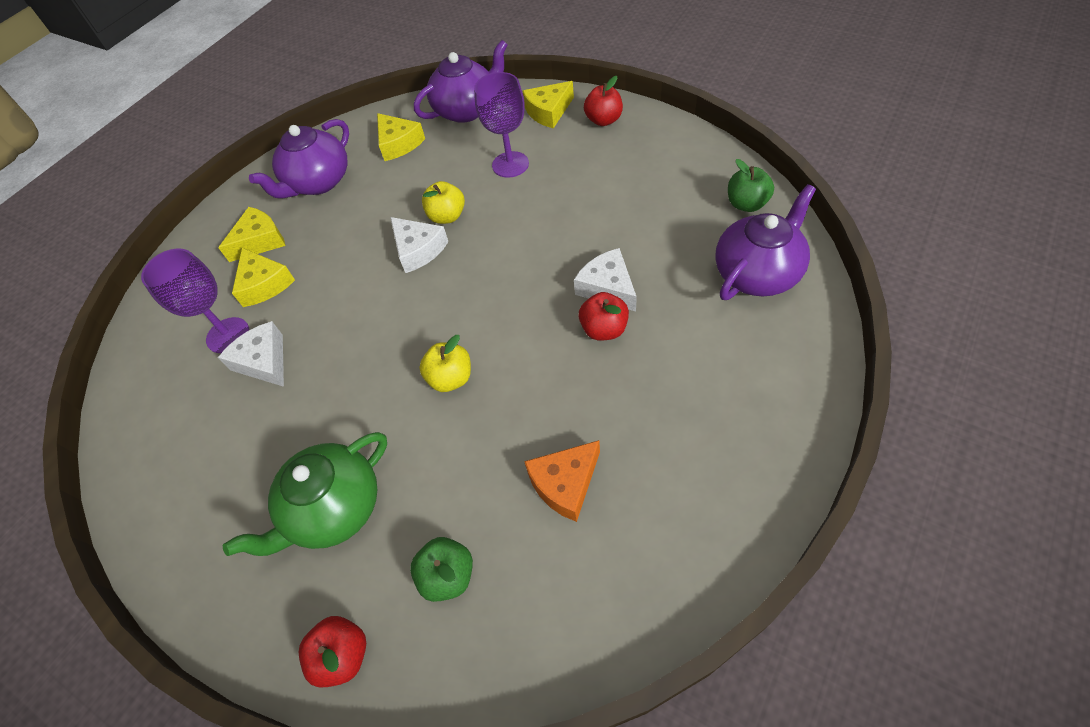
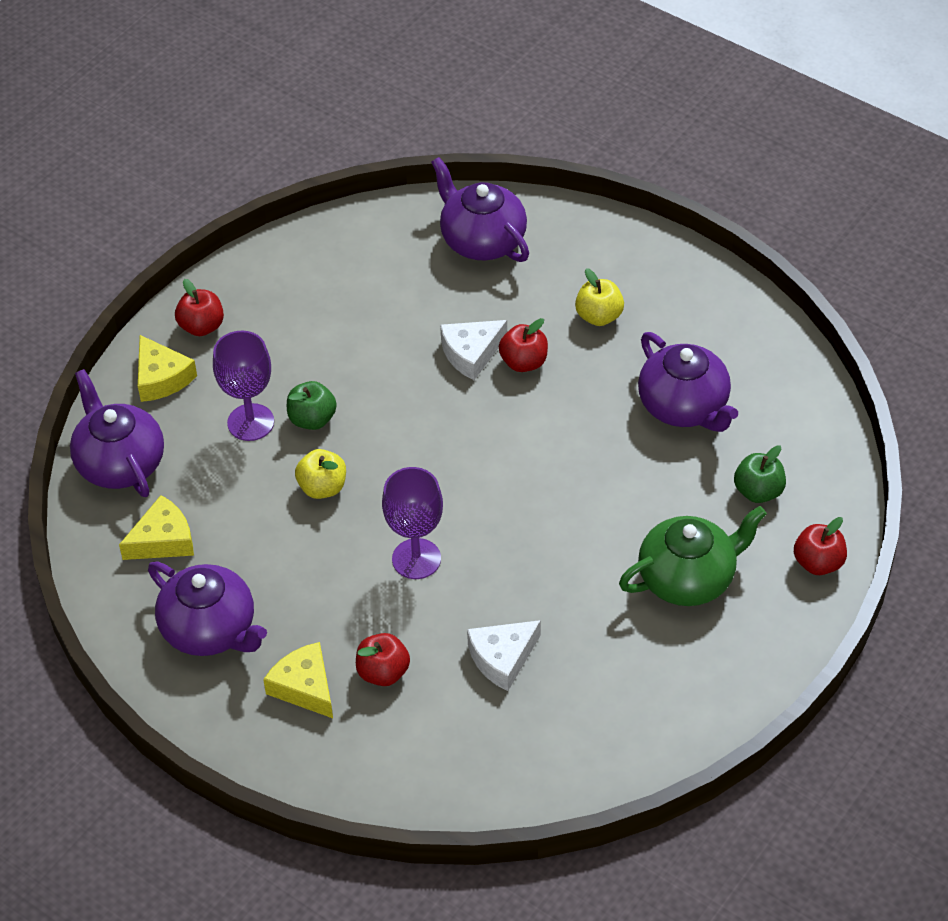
camera: 90 degrees left, 5 degrees down
(228, 335) = (456, 701): purple goblet -> purple goblet (416, 559)
(264, 284) = (383, 672): yellow cheese -> red apple
(334, 509) = (688, 578): green teapot -> green teapot turned 75 degrees counterclockwise
(418, 250) = (370, 516): white cheese -> none
(451, 378) = (558, 487): yellow apple -> yellow apple (599, 316)
(565, 483) = (684, 406): orange cheese -> purple teapot
(746, 204) = (387, 229): green apple -> green apple (312, 419)

